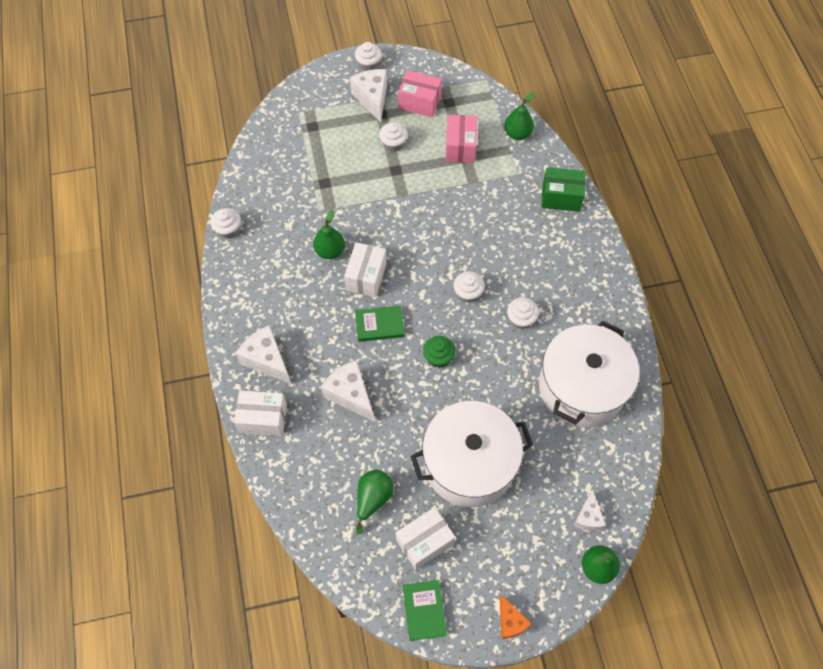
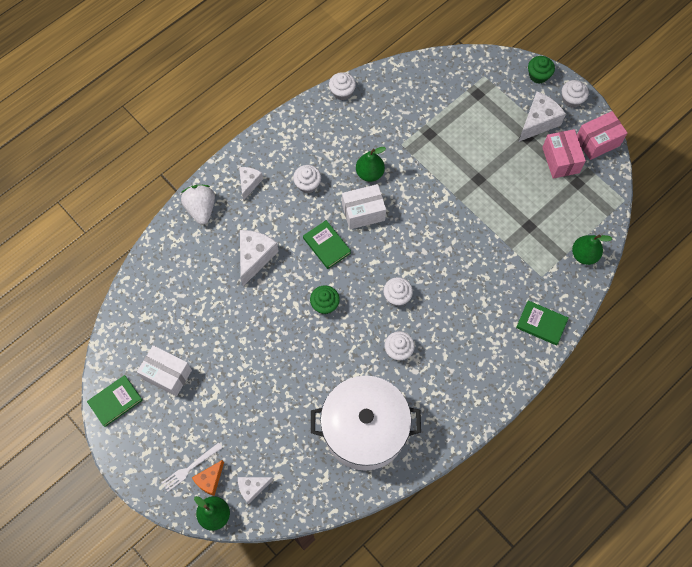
camera: 60 degrees right, 5 degrees up
(263, 419) = (201, 209): white box -> white strawberry
(266, 360) = (249, 183): white cheese -> white cheese, size x0.62
(328, 74) = (538, 75): none -> green cupcake
(373, 499) = (181, 319): green pear -> none
(393, 143) = (503, 163): white cupcake -> white cupcake (307, 184)
(460, 147) = (537, 216): pink box -> pink box (597, 142)
(469, 463) = (247, 374): white pot -> none
(510, 622) = (138, 469): orange cheese -> orange cheese (210, 480)
(537, 567) = (190, 468): none -> white fork
(561, 197) = (541, 324): green box -> green book

